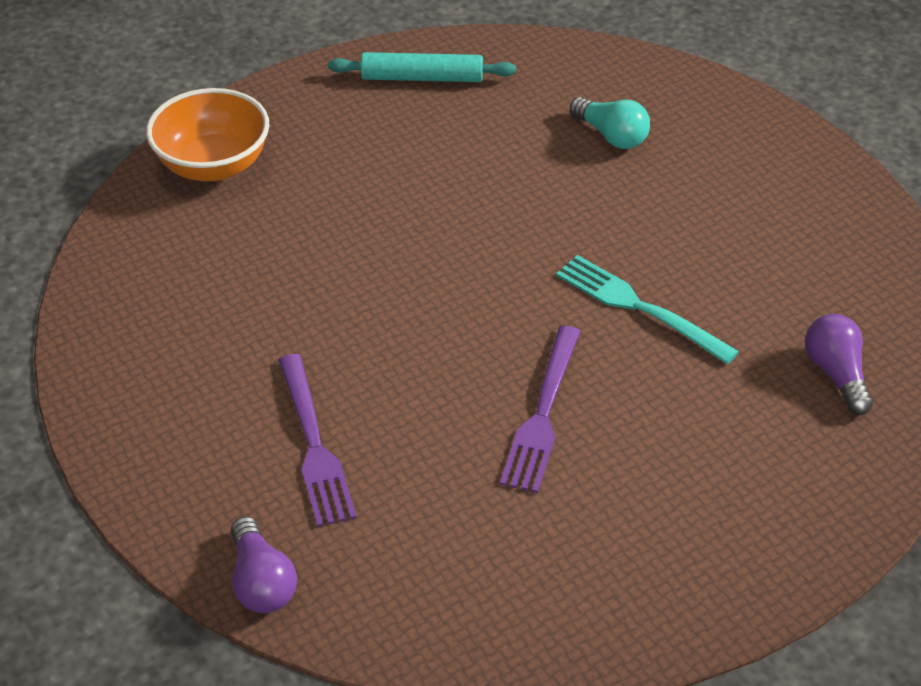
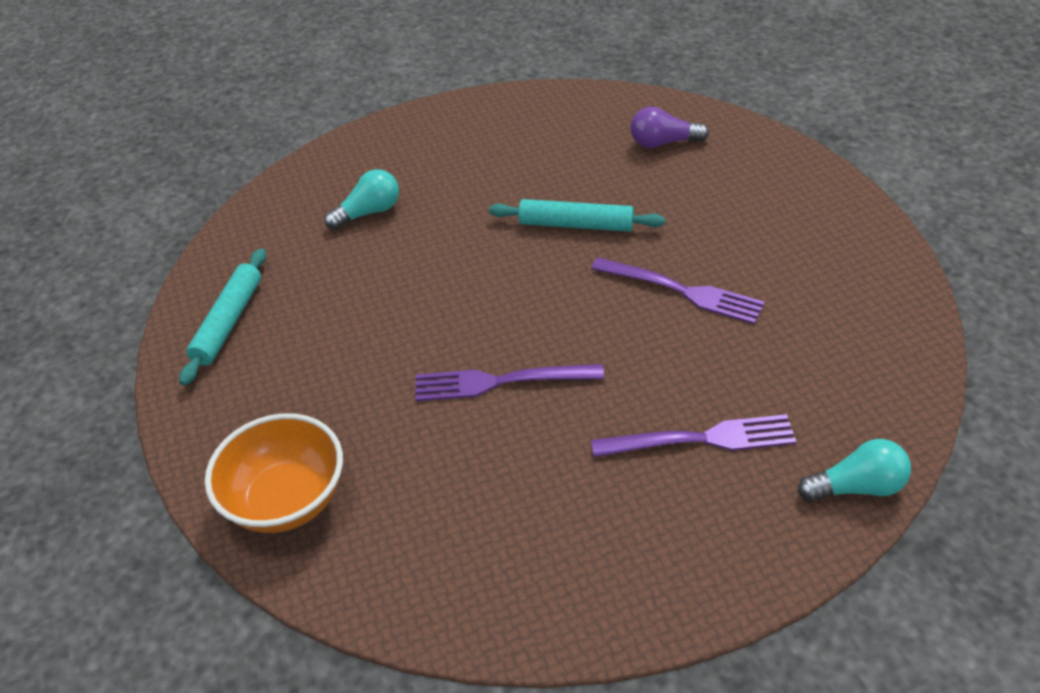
camera: 75 degrees left, 0 degrees up
(261, 582) = (857, 487): purple light bulb -> turquoise light bulb
(372, 279) = (499, 382): none -> purple fork
(638, 307) = (576, 225): turquoise fork -> turquoise rolling pin

